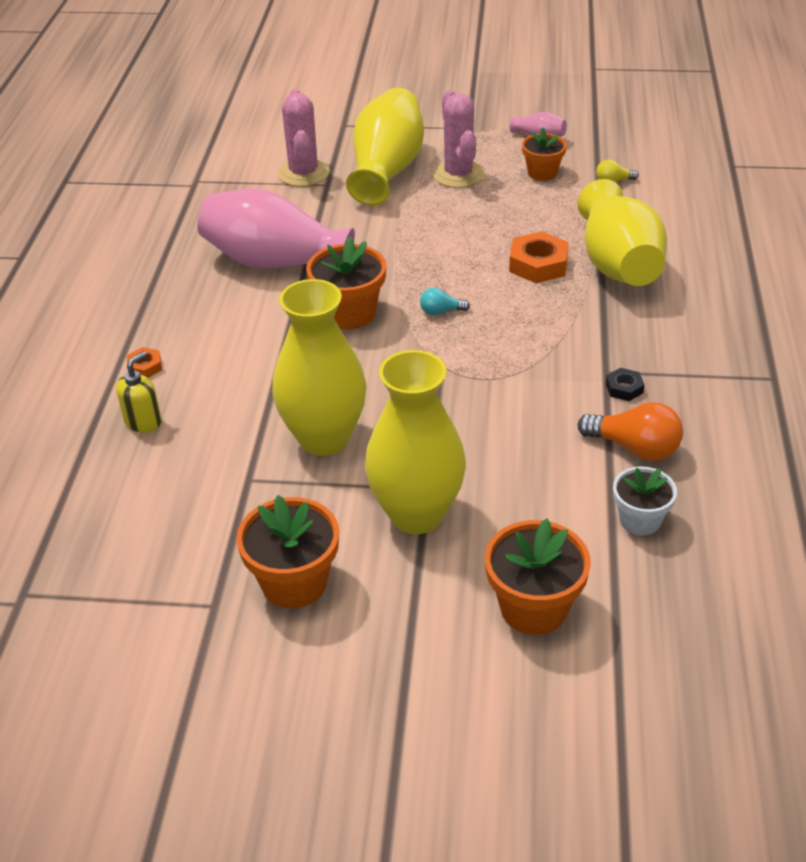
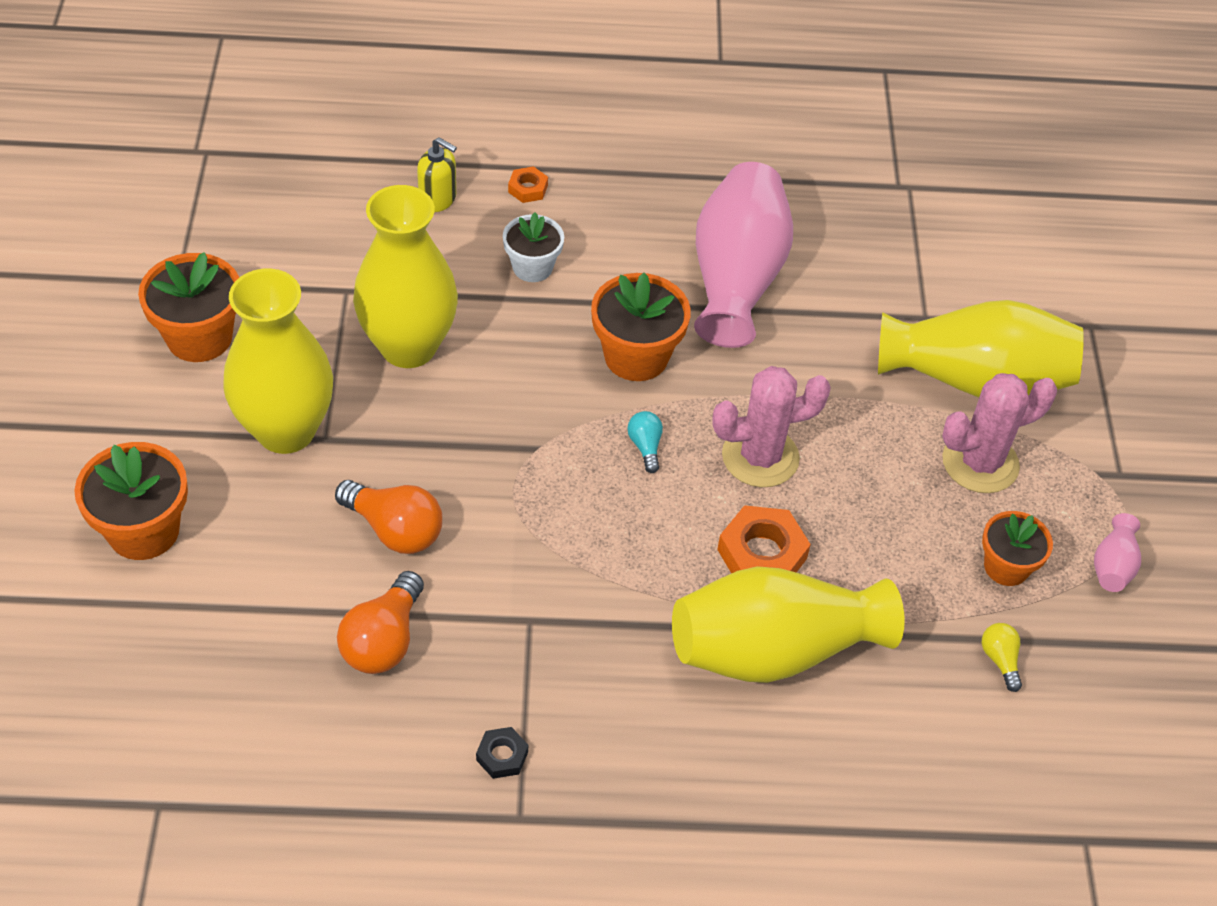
camera: 80 degrees right, 10 degrees up
(303, 173) = (948, 291): pink cactus -> pink cactus (760, 457)
(525, 443) = (394, 530): none -> orange light bulb
(624, 388) = (496, 637): black nut -> black nut (502, 756)
(640, 520) = (261, 636): white flower pot -> white flower pot (532, 267)

